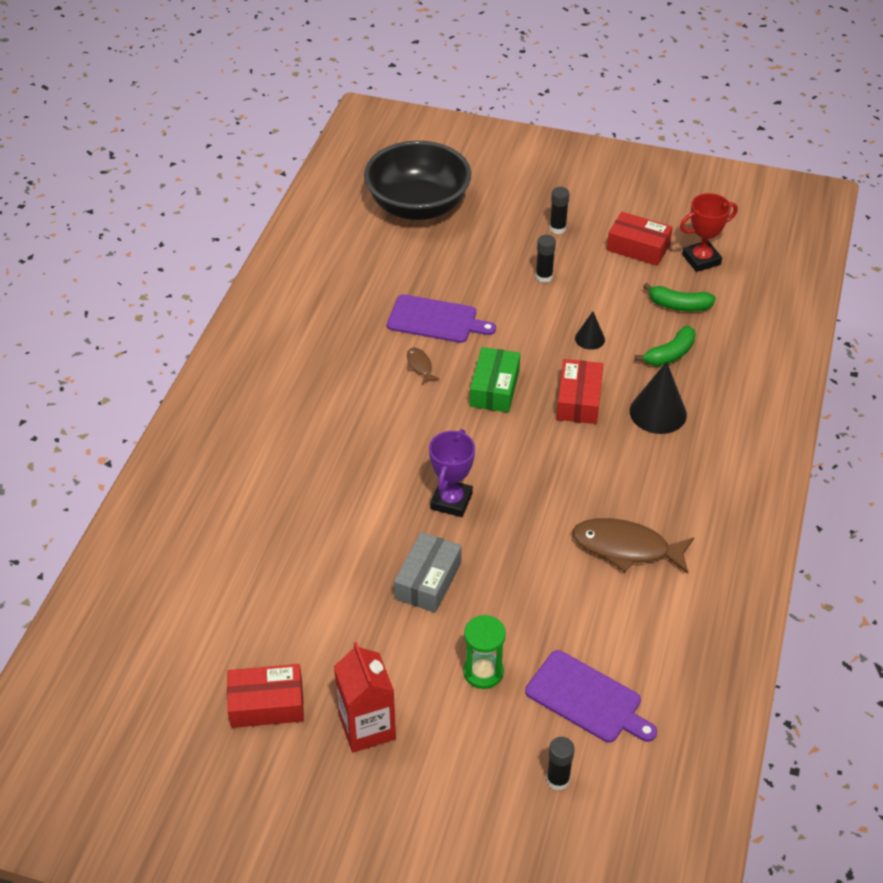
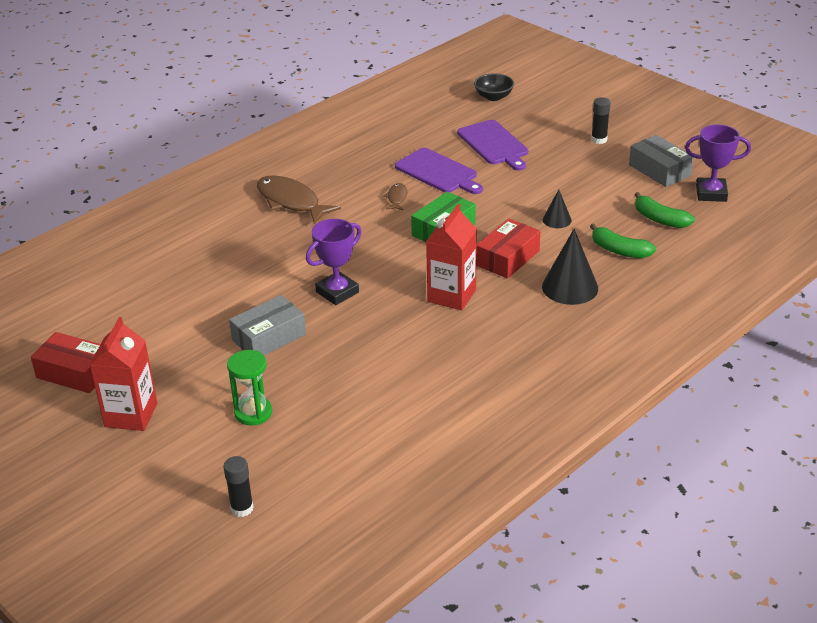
camera: 30 degrees right, 10 degrees down
(418, 206) = (493, 97): black bowl -> black bowl, size x0.42
(544, 277) = (556, 168): black glue stick -> none
(561, 463) = (451, 295): none -> red carton
(587, 699) = (319, 462): purple cutting board -> purple cutting board (494, 144)
(626, 548) = (452, 371): brown fish -> brown fish (291, 202)
(638, 247) = (659, 170): red box -> grey box
(670, 354) = (619, 250): green banana -> green banana turned 45 degrees clockwise
(701, 260) = (711, 193): red trophy -> purple trophy

